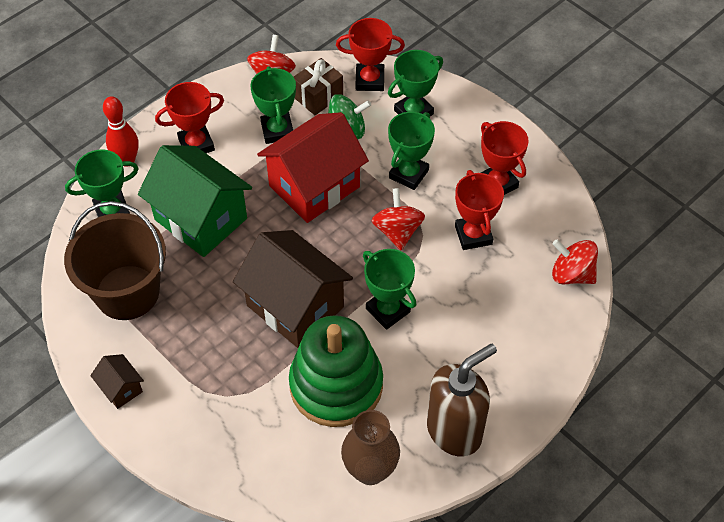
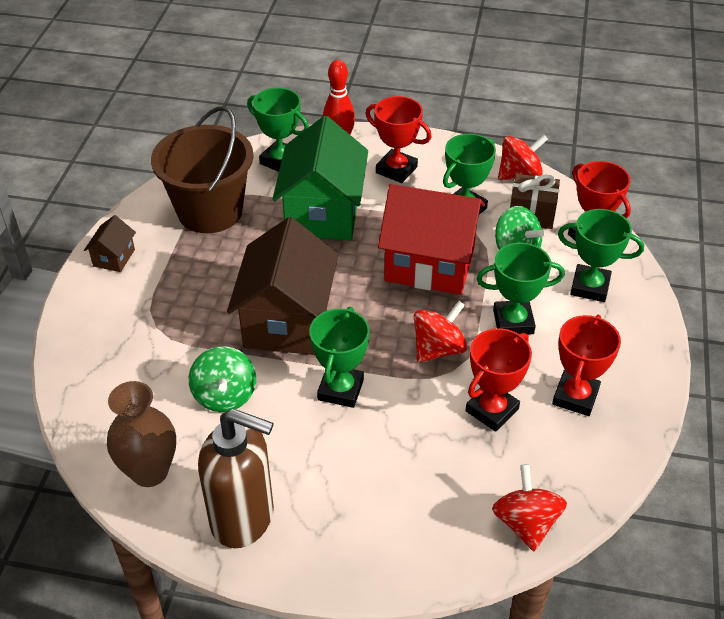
camera: 55 degrees right, 10 degrees down
(336, 385) = (225, 395): green stacking toy -> green spinning top

